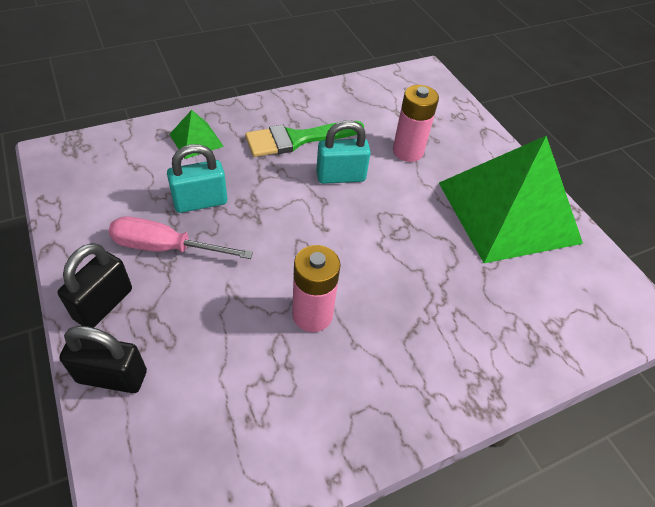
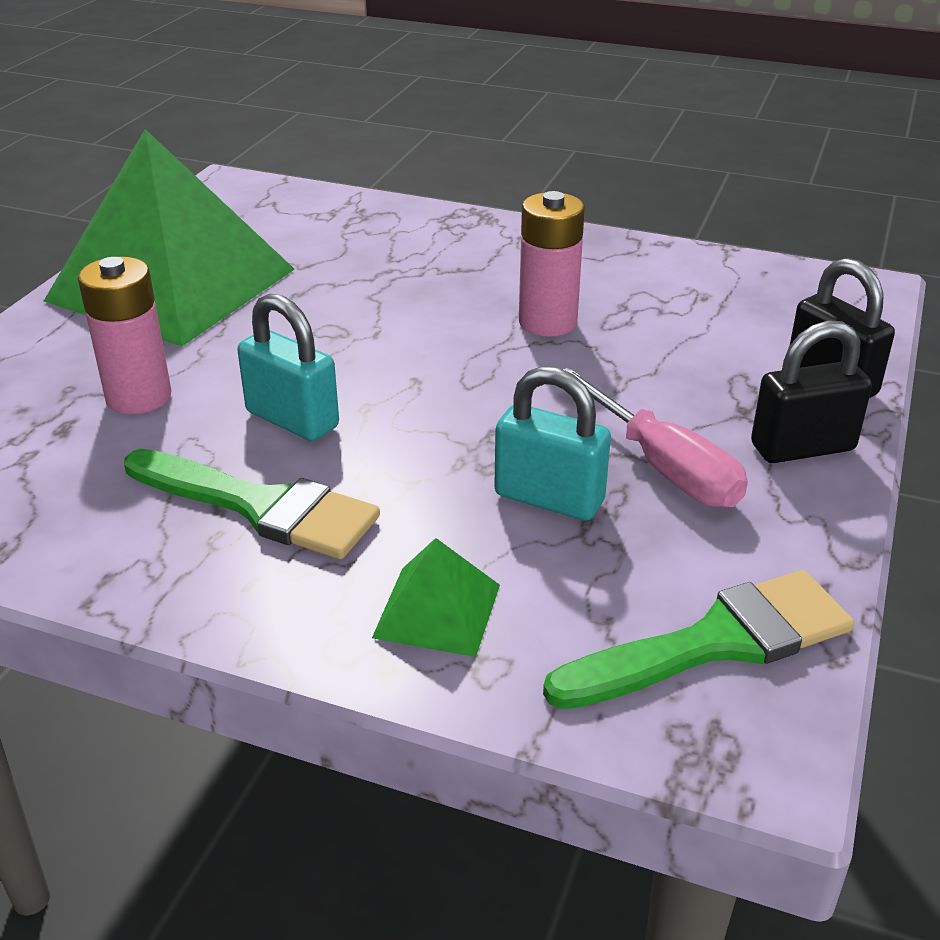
camera: 130 degrees left, 15 degrees down
(90, 180) = (716, 642): none -> green brush

